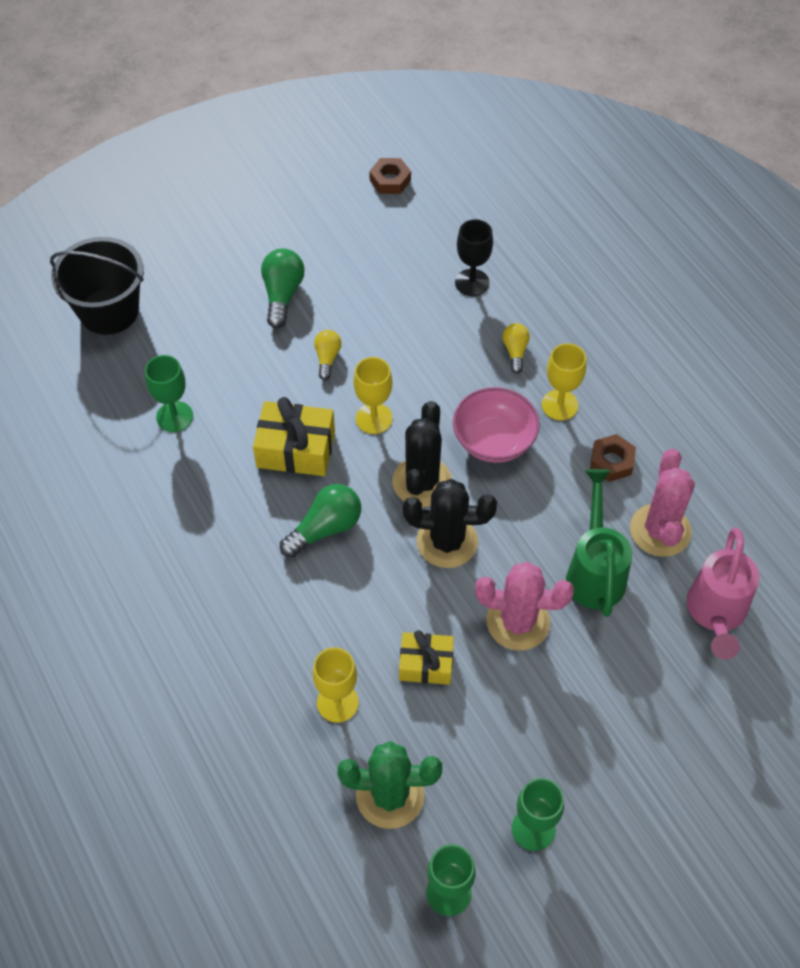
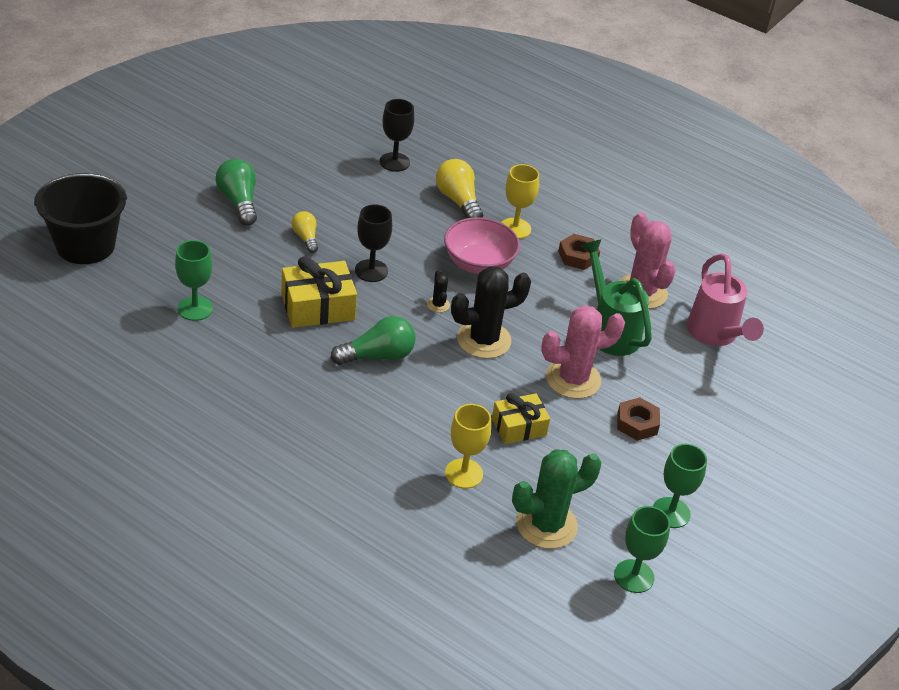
camera: 30 degrees left, 15 degrees down
(325, 528) = (378, 356): green light bulb -> green light bulb turned 45 degrees clockwise
(374, 418) = (371, 271): yellow goblet -> black goblet
(390, 180) = (283, 106): brown nut -> brown nut (637, 423)
(422, 482) = (438, 305): black cactus -> black cactus, size x0.43
(515, 352) = (458, 201): yellow light bulb -> yellow light bulb, size x1.64

